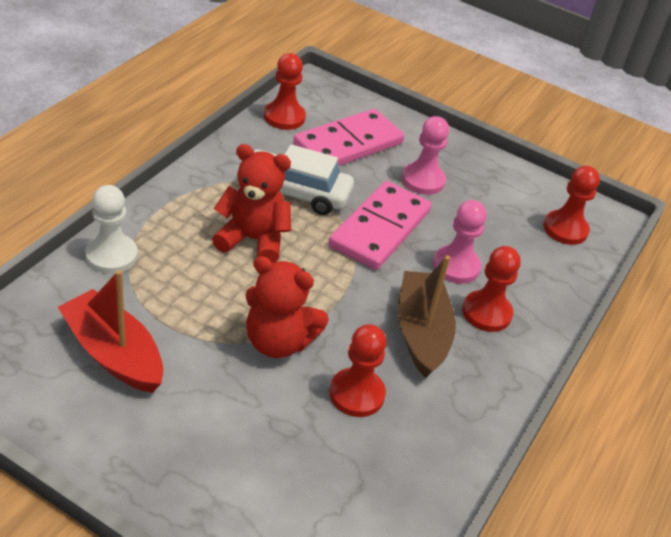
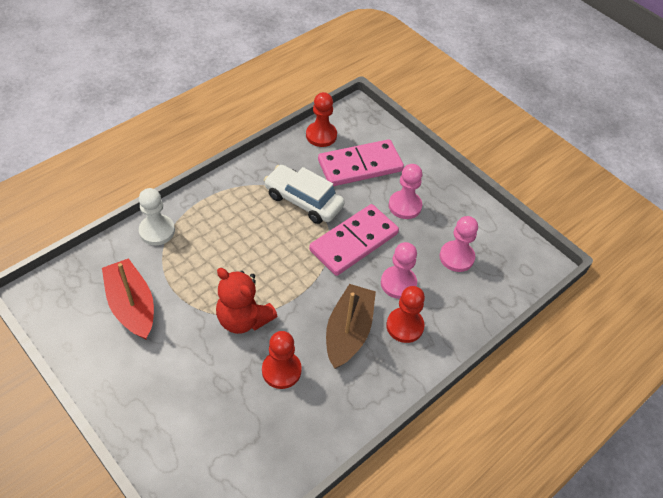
camera: 20 degrees right, 10 degrees up
(253, 240) = (258, 235): red teddy bear -> none
(510, 227) = (456, 257): none -> pink pawn
(565, 229) = (500, 267): red pawn -> none

